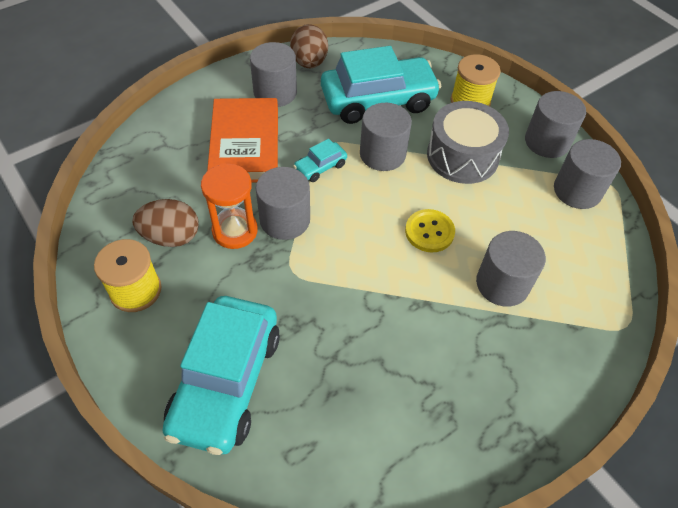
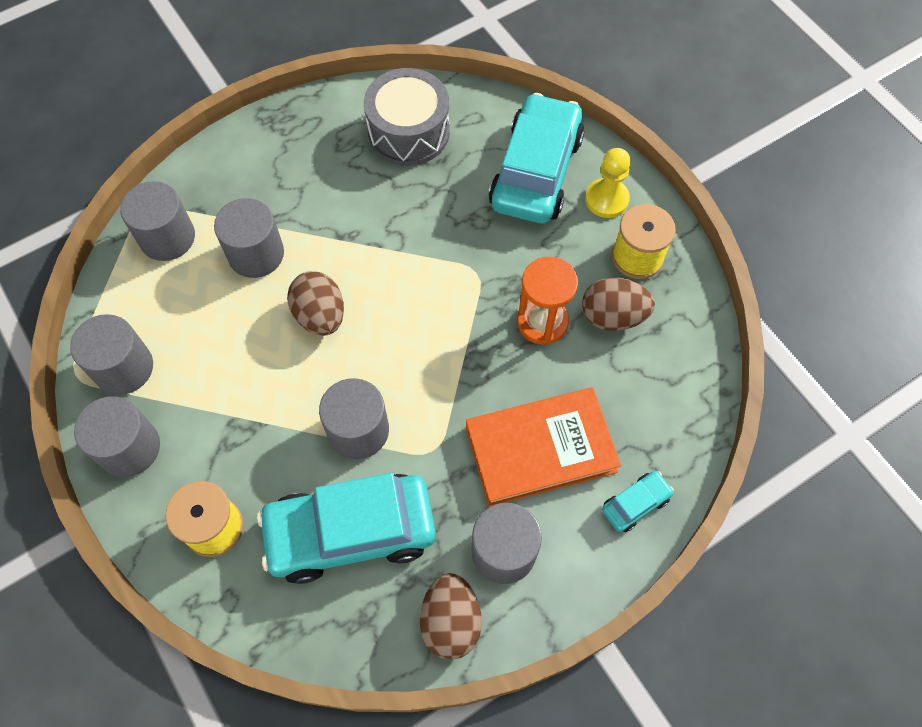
camera: 175 degrees left, 10 degrees up
(153, 350) = (606, 199): none -> yellow pawn
(245, 145) = (540, 449): orange book -> orange book turned 75 degrees clockwise
(285, 220) = (486, 335): grey cylinder -> grey cylinder (167, 237)
(320, 167) = (441, 410): turquoise car -> turquoise car (635, 504)
(429, 232) = (320, 316): yellow button -> brown egg
(462, 156) = (252, 425): grey drum -> grey drum (408, 132)

